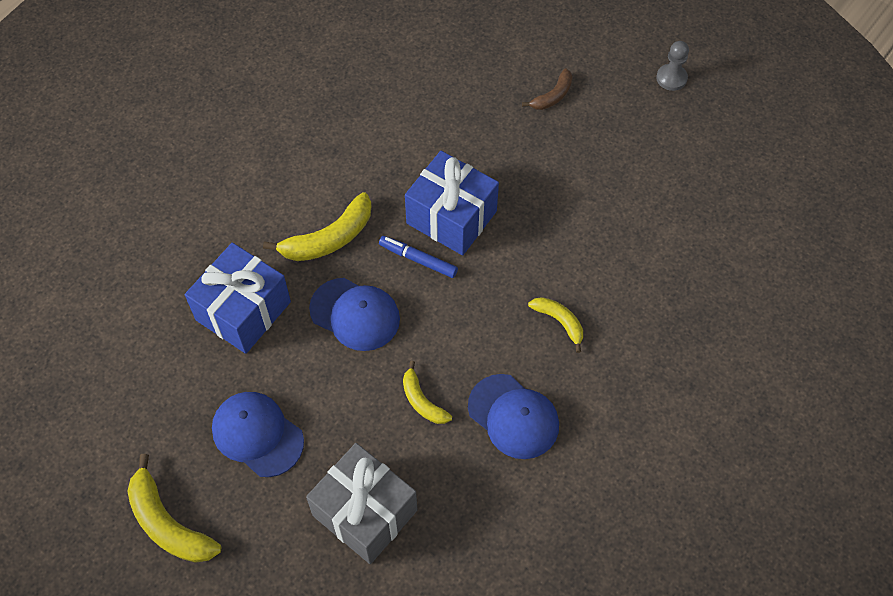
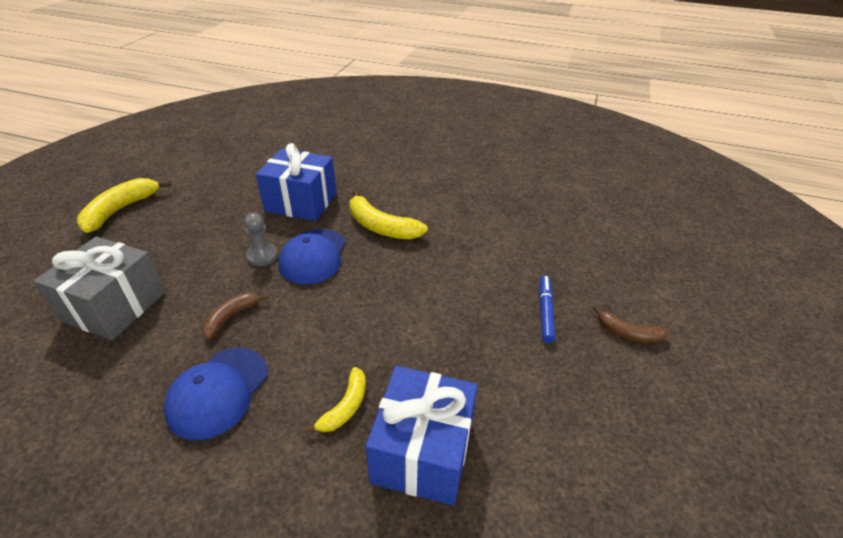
camera: 70 degrees right, 20 degrees down
(257, 434) = (193, 232): blue cap -> none
(418, 260) = (381, 280): blue marker -> blue marker (545, 312)
(422, 401) = (231, 317): yellow banana -> brown banana
(451, 217) = (437, 291): blue gift -> blue gift (422, 451)
(671, 78) = (756, 446): grey pawn -> grey pawn (262, 256)

